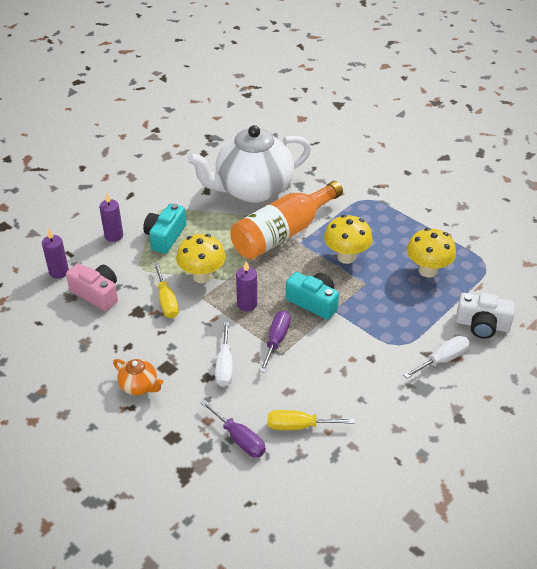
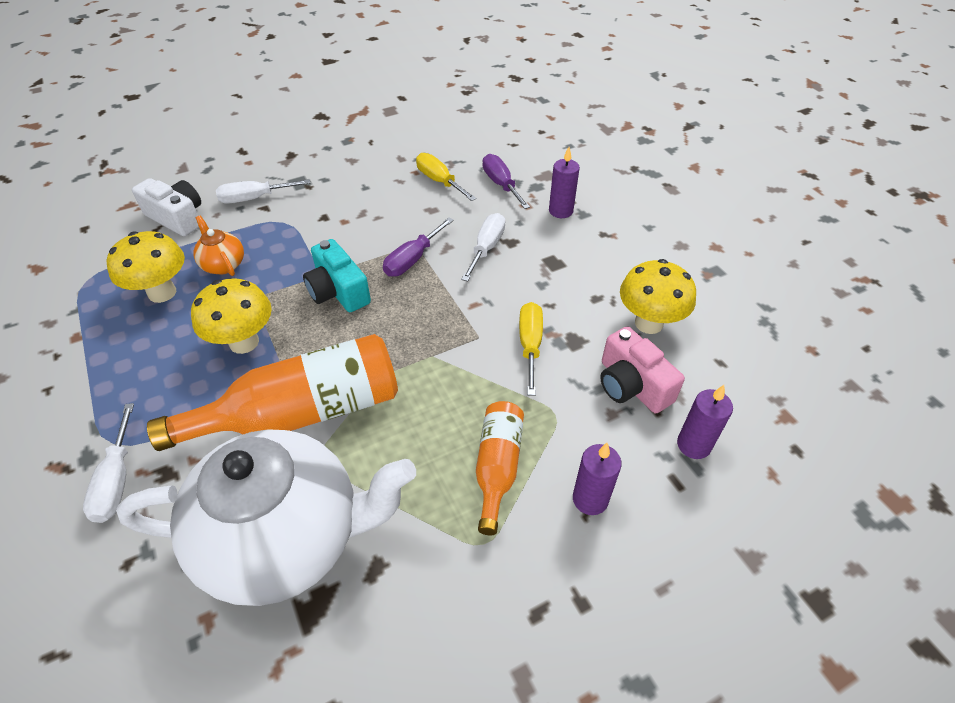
camera: 160 degrees left, 5 degrees up
(139, 386) = (590, 251): orange teapot -> orange teapot (223, 264)
(165, 236) = (497, 467): turquoise camera -> orange bottle
(202, 276) = (465, 370): yellow mushroom -> yellow mushroom (648, 323)
(247, 304) = (423, 311): purple candle -> purple candle (560, 211)
(298, 426) = (439, 181): yellow screwdriver -> yellow screwdriver turned 150 degrees counterclockwise
(348, 188) = (117, 480): none -> white screwdriver

